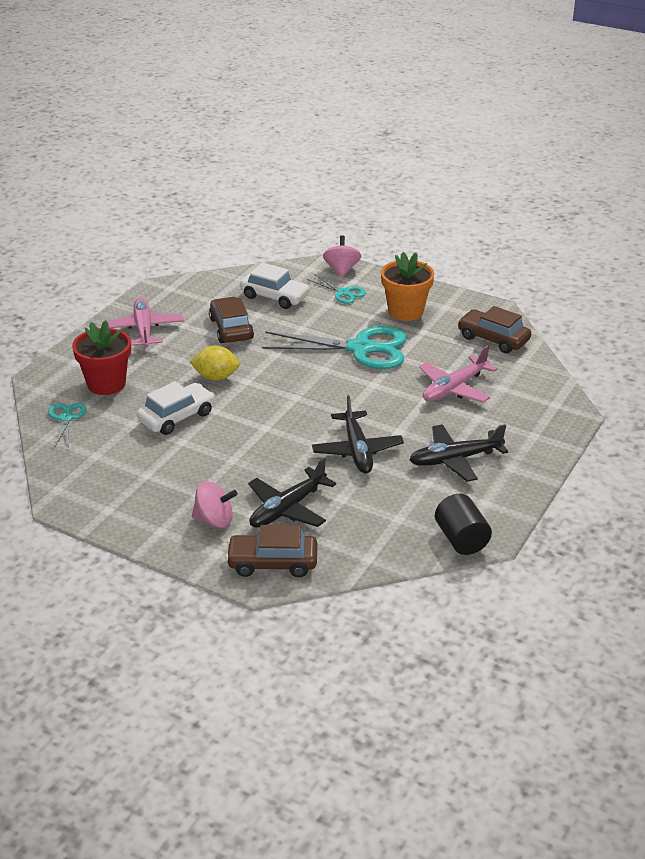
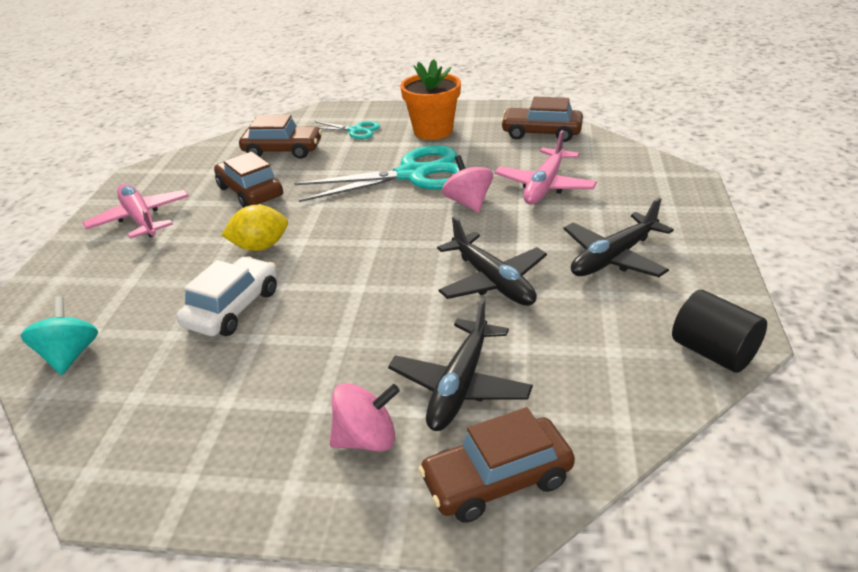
camera: 20 degrees left, 0 degrees up
(66, 418) = (70, 356): turquoise scissors -> turquoise spinning top
(106, 384) = (114, 294): red flower pot -> none
(275, 297) = (283, 150): white car -> brown car
(341, 270) = (339, 112): pink spinning top -> pink spinning top (468, 202)

